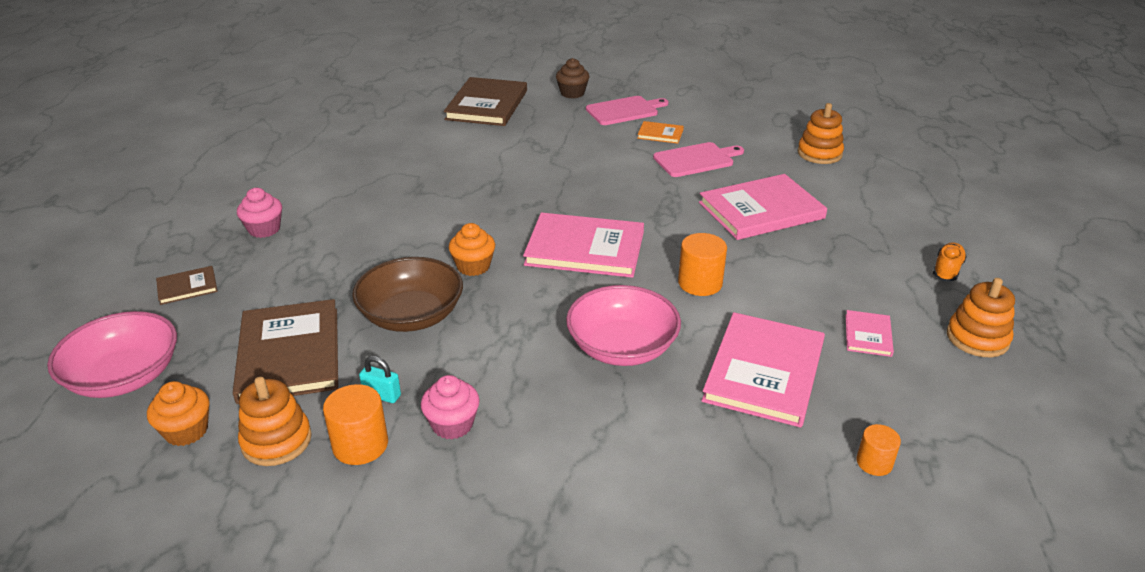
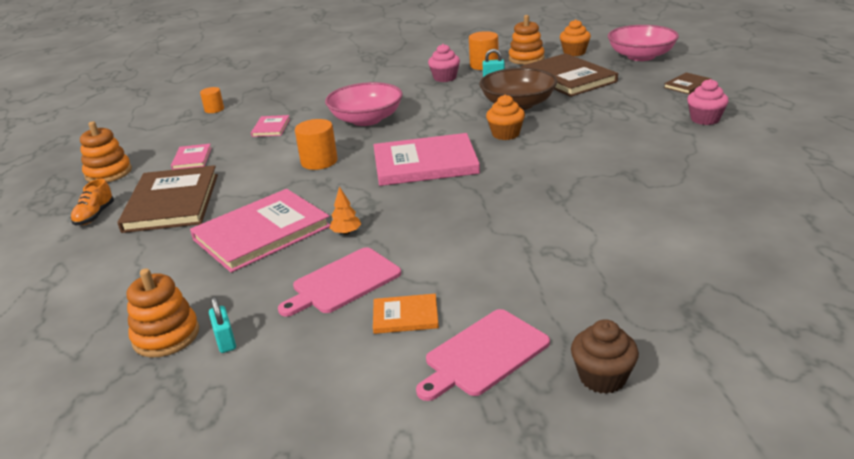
camera: 165 degrees right, 5 degrees down
(487, 105) = (709, 308): brown book -> brown book (172, 202)
(686, 194) = (346, 232): none -> orange tree
(764, 372) = (271, 128): pink book -> pink book, size x0.47
(777, 143) = (225, 341): none -> turquoise padlock

